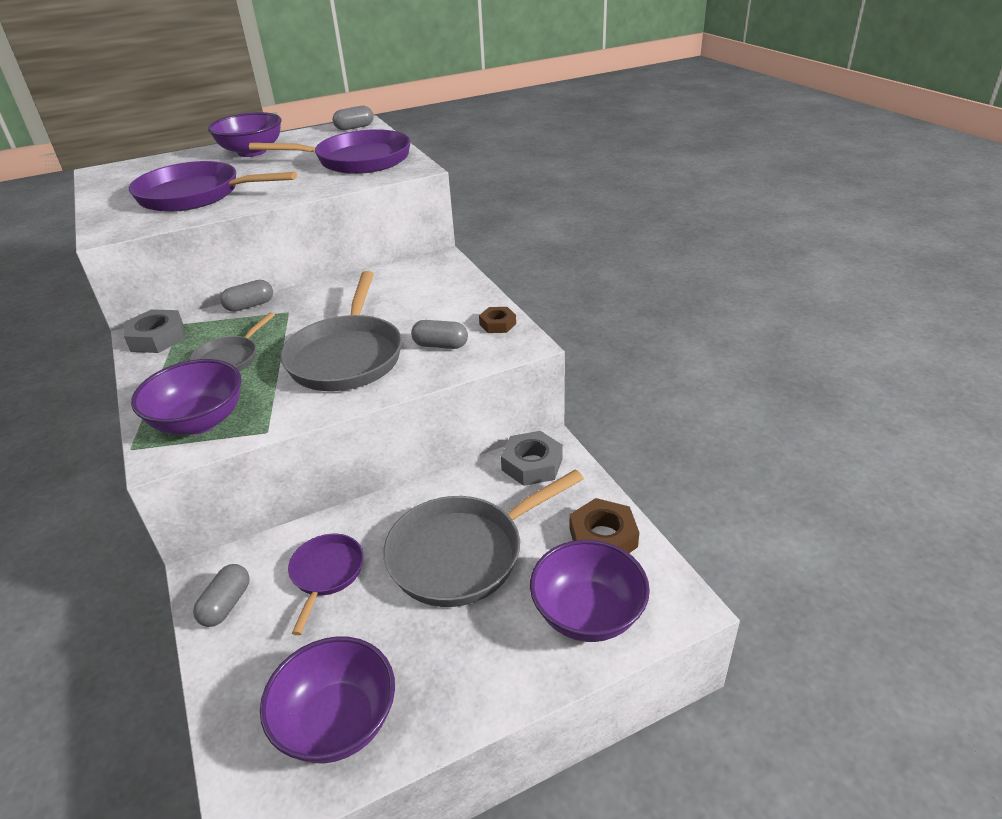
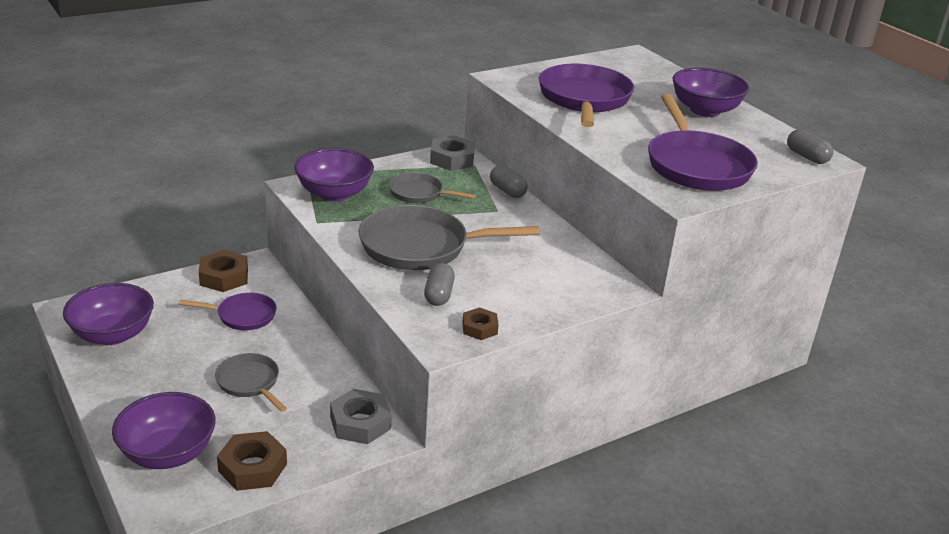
camera: 80 degrees right, 5 degrees down
(226, 604) = (224, 277): grey capsule -> brown nut
(463, 553) = (250, 383): grey pan -> grey pan, size x0.55

